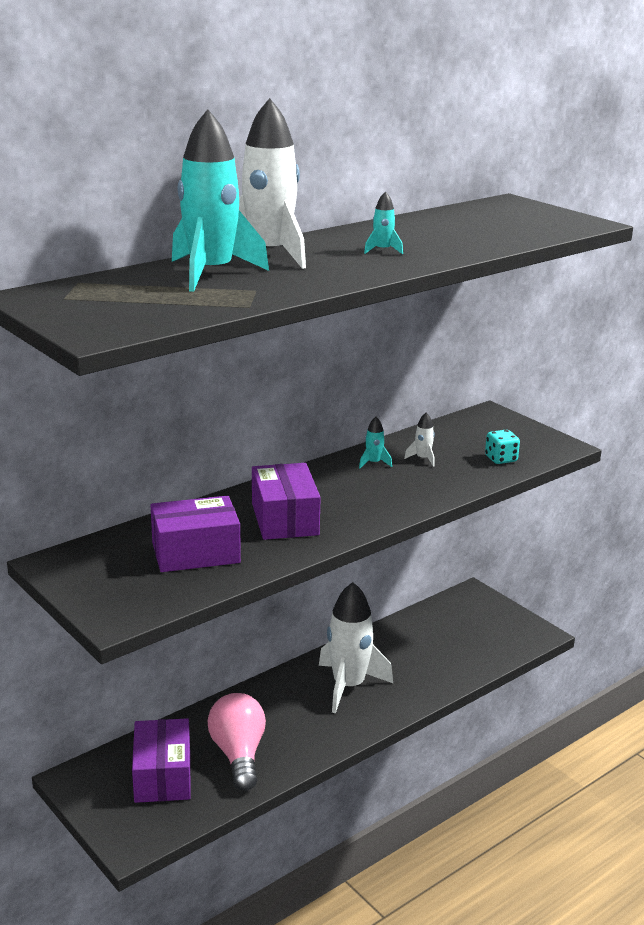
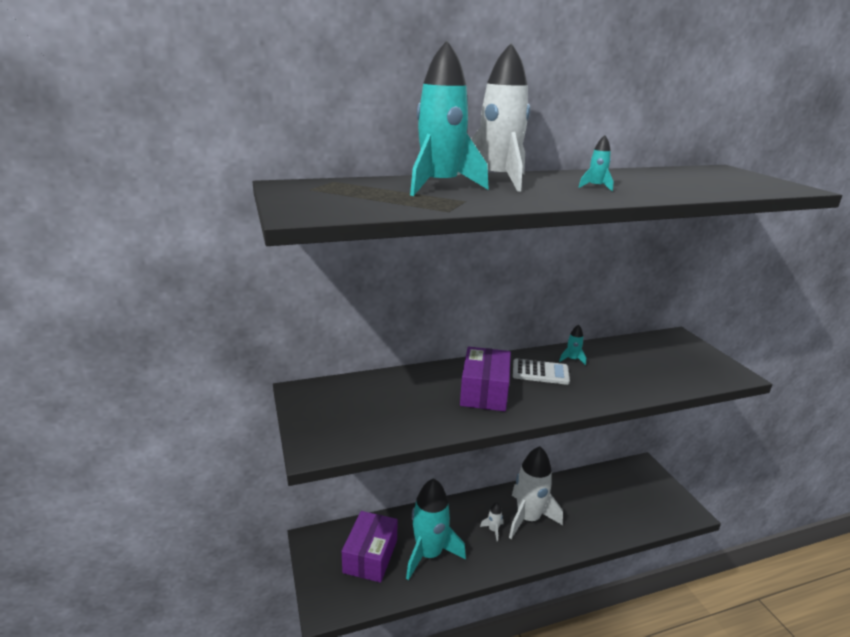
camera: 20 degrees right, 0 degrees up
(195, 553) = (404, 406): purple box -> none
(238, 754) = (429, 554): pink light bulb -> turquoise rocket
(342, 485) = (540, 372): none -> white calculator
(423, 459) = (613, 363): white rocket -> white rocket (493, 530)
(501, 459) = (679, 375): turquoise dice -> none

